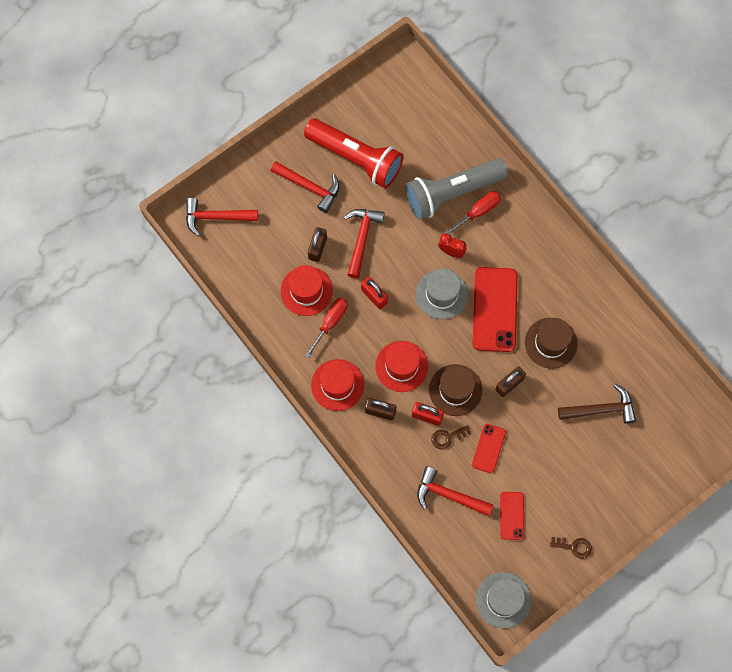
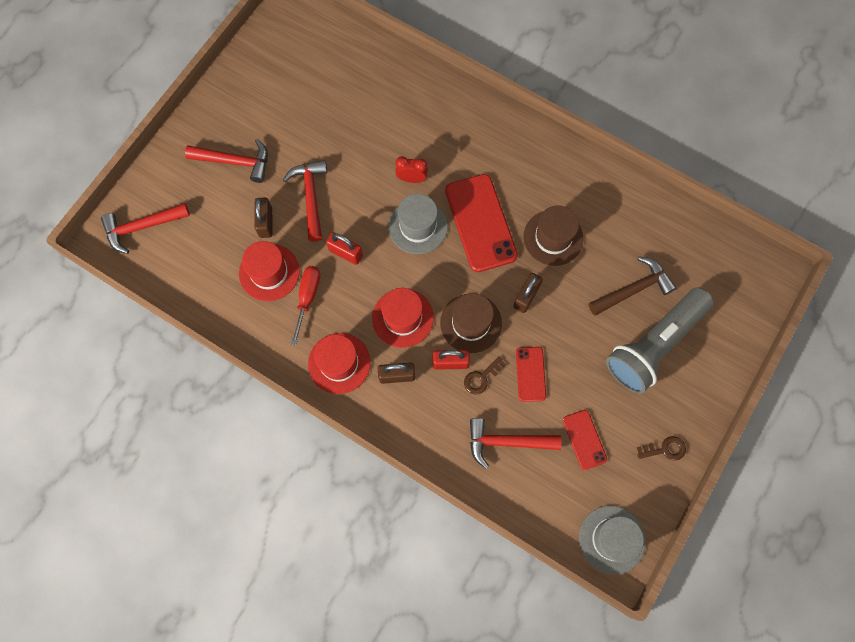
camera: 20 degrees left, 0 degrees up
(356, 158) = (275, 116): red flashlight -> none
(452, 193) = (390, 118): grey flashlight -> grey flashlight (654, 345)
(478, 212) = (425, 129): red screwdriver -> none

